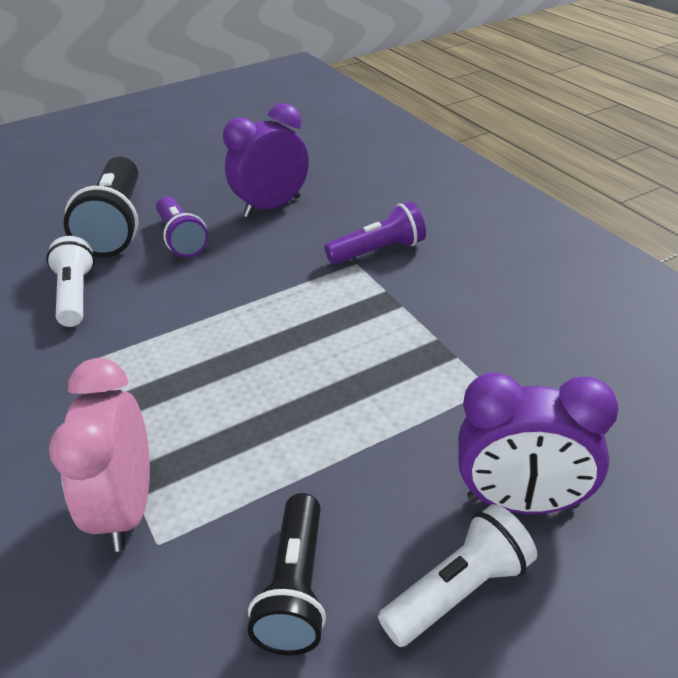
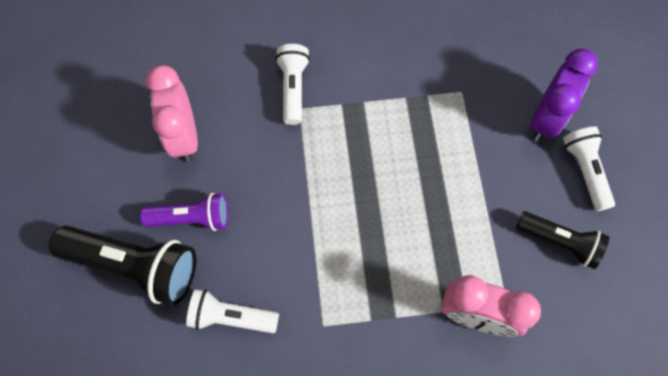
camera: 70 degrees left, 30 degrees up
(272, 207) = (184, 136): purple clock -> pink clock
(378, 251) = (293, 88): purple flashlight -> white flashlight

